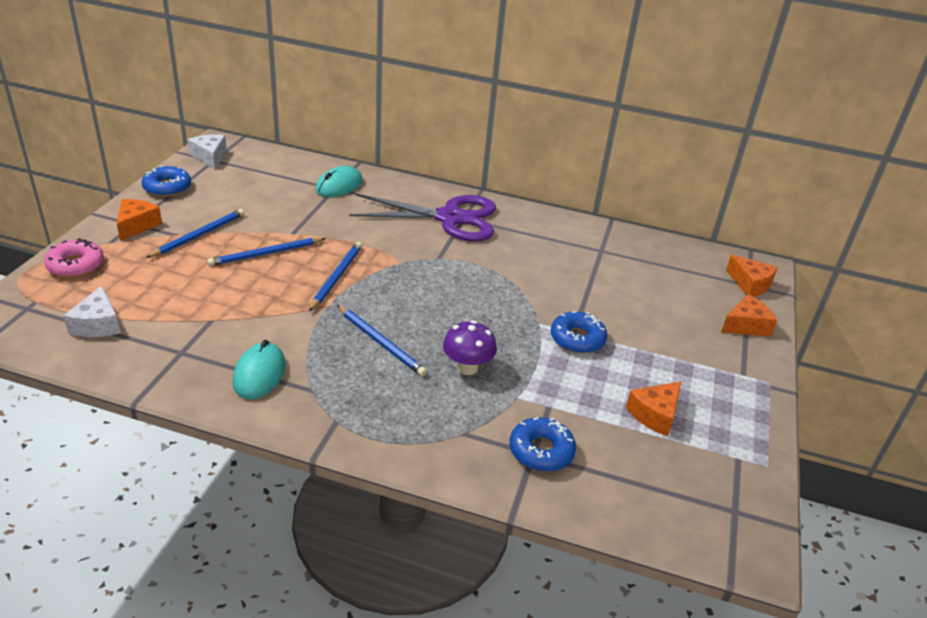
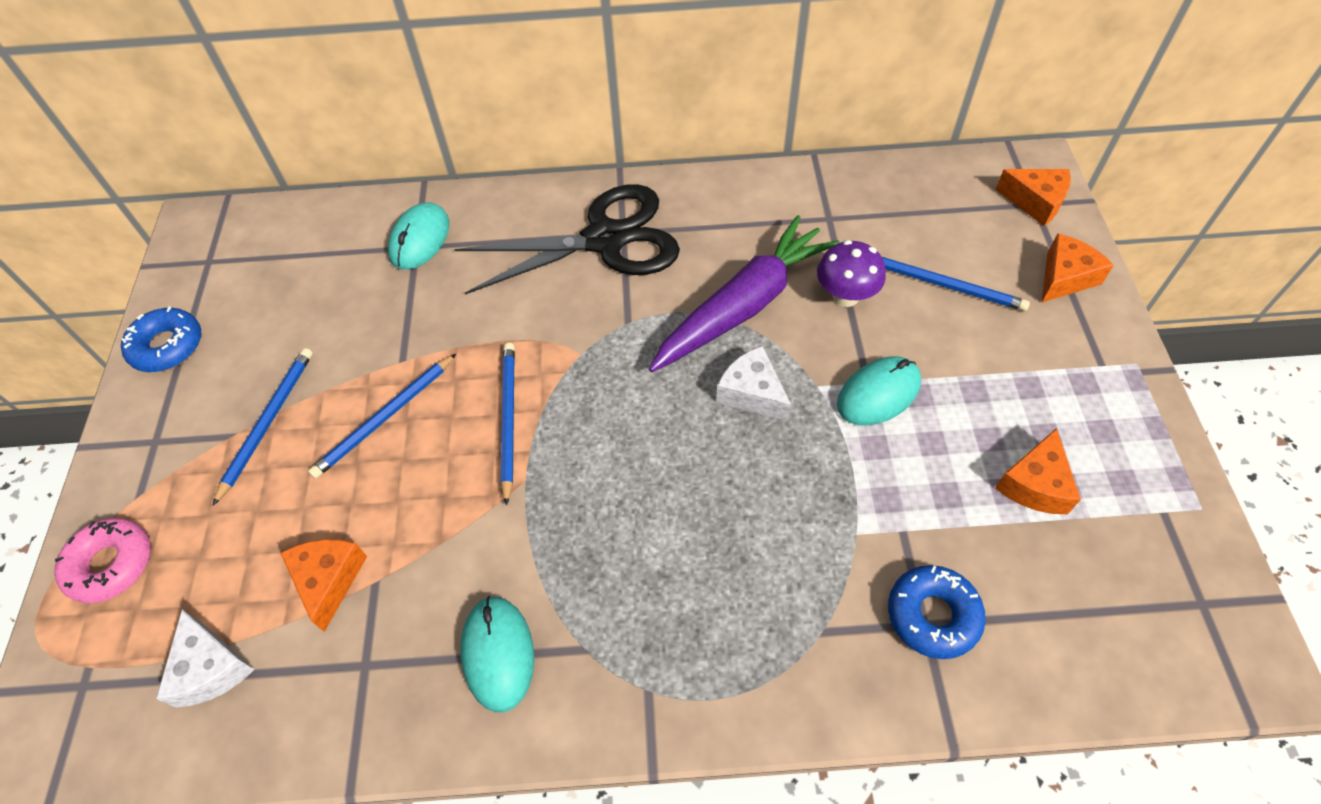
camera: 15 degrees left, 20 degrees up
(137, 225) = (162, 443): orange cheese -> orange cheese (328, 580)
(210, 157) = (199, 257): white cheese -> white cheese (752, 393)
(381, 342) = (632, 516): blue pencil -> blue pencil (944, 285)
(450, 218) = (605, 240): purple scissors -> black scissors
(467, 367) = (767, 510): purple mushroom -> purple mushroom (845, 296)
(517, 273) = (744, 306): none -> purple carrot
(577, 339) = (878, 393): blue donut -> turquoise mouse

